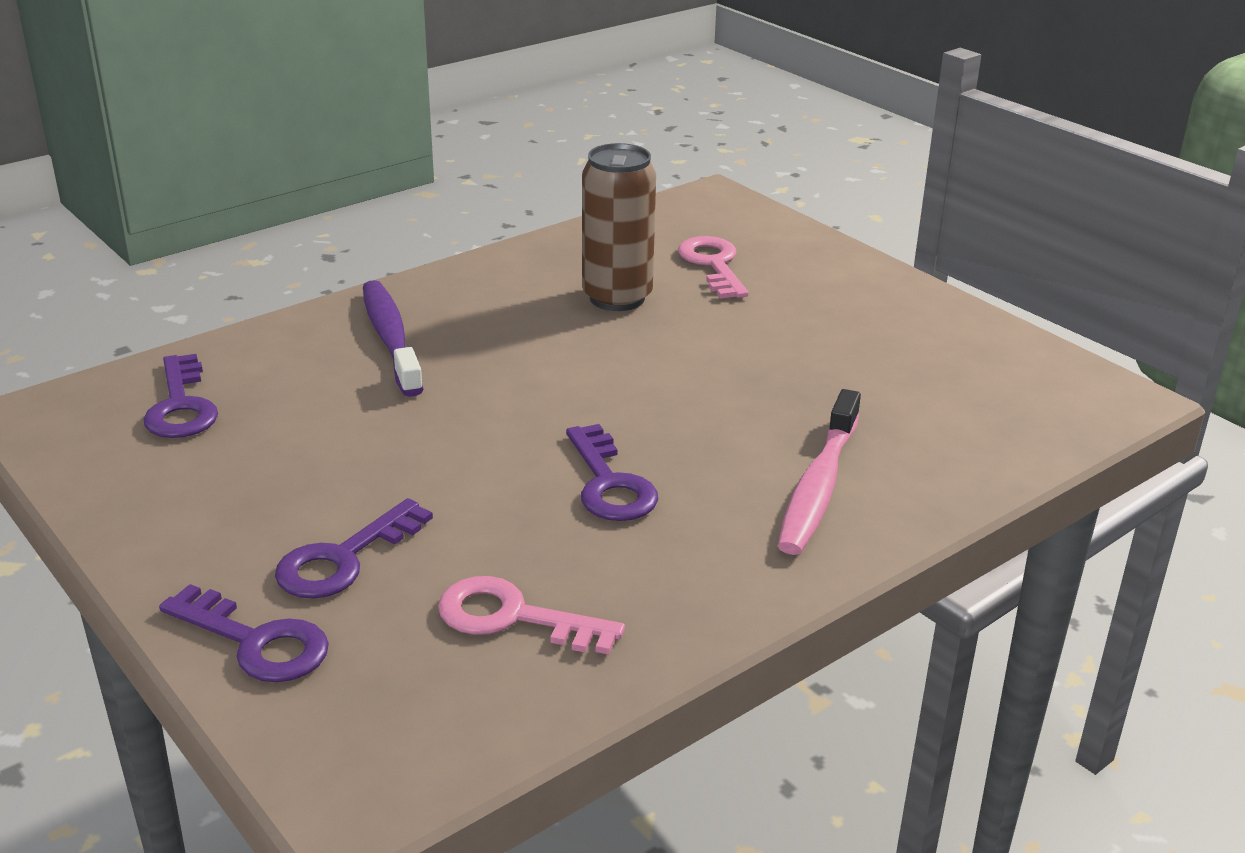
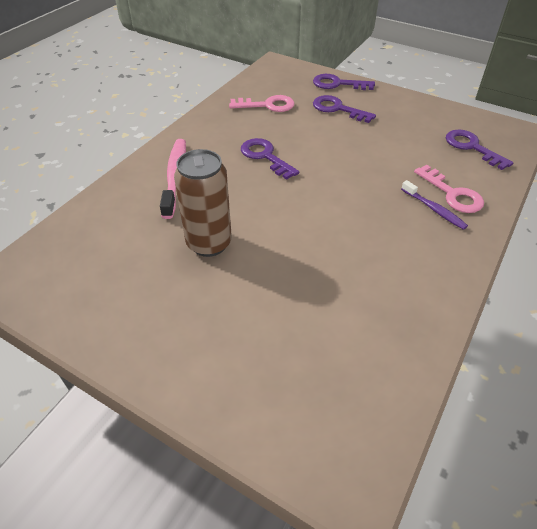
camera: 160 degrees right, 15 degrees up
(344, 559) = (338, 109): purple key -> purple key turned 75 degrees counterclockwise
(390, 338) = (434, 209): purple toothbrush -> purple toothbrush, size x0.61
(617, 298) = (340, 283): brown can -> brown can (209, 243)
(713, 265) = (297, 347): pink key -> pink key (452, 194)

